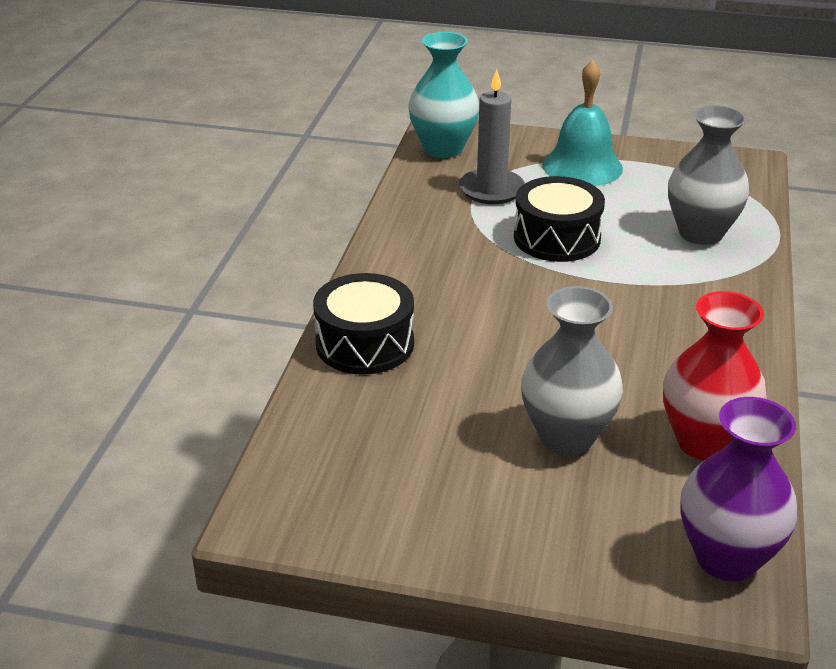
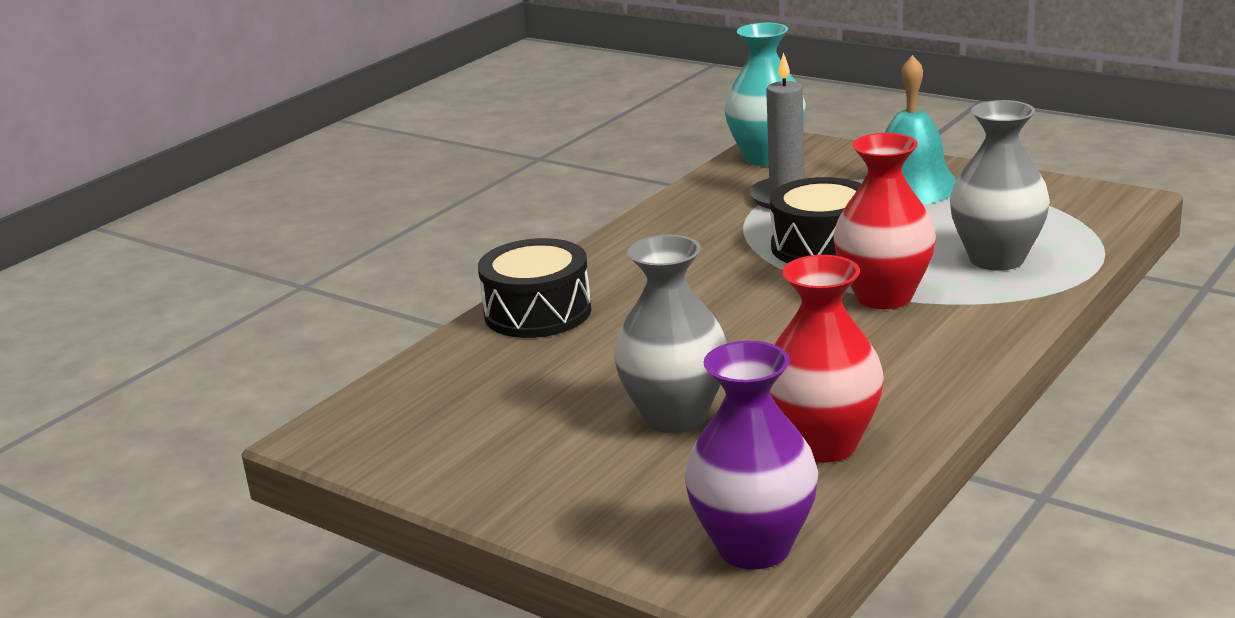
camera: 25 degrees right, 10 degrees down
(643, 283) = (884, 297): none -> red vase

